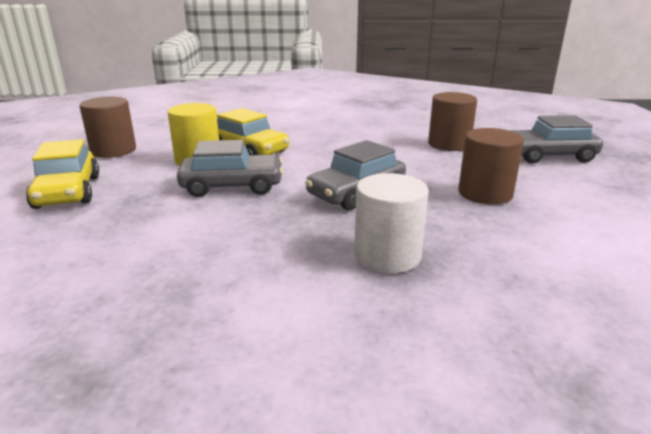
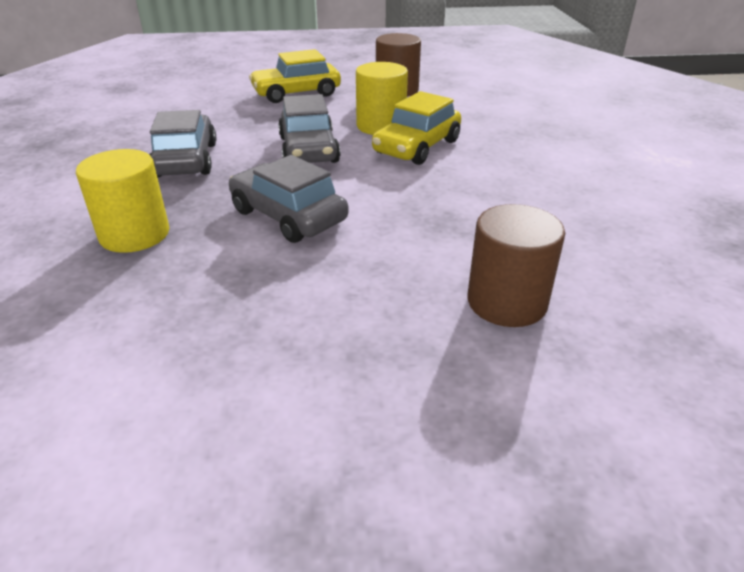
camera: 85 degrees right, 10 degrees up
(387, 255) = (134, 234): white cylinder -> yellow cylinder
(485, 193) = (281, 318): brown cylinder -> none
(548, 156) = (485, 440): grey car -> grey car (186, 160)

